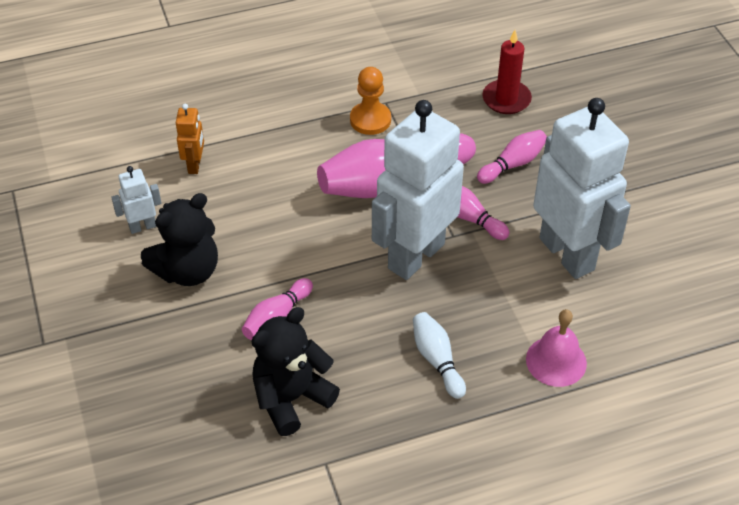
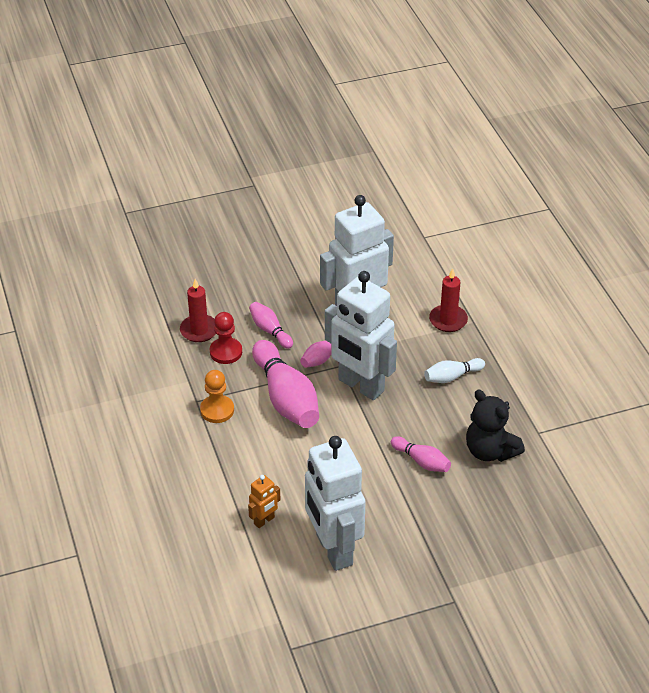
camera: 90 degrees left, 5 degrees down
(142, 226) = (333, 550): white robot -> white robot, size x2.37
(188, 271) = (379, 516): black teddy bear -> none
(195, 165) = (264, 521): orange robot -> orange robot turned 135 degrees clockwise
(470, 124) = (226, 352): none -> red pawn
(556, 361) = (448, 320): pink bell -> red candle

